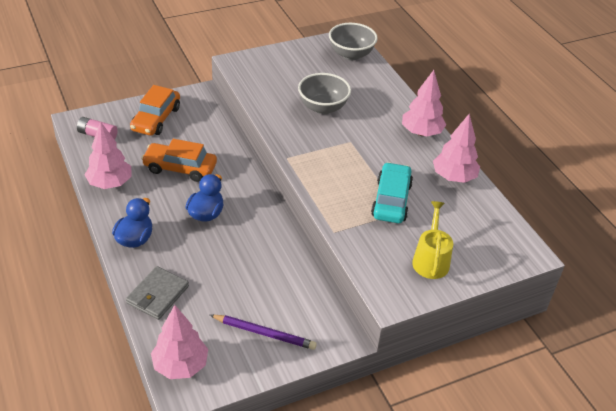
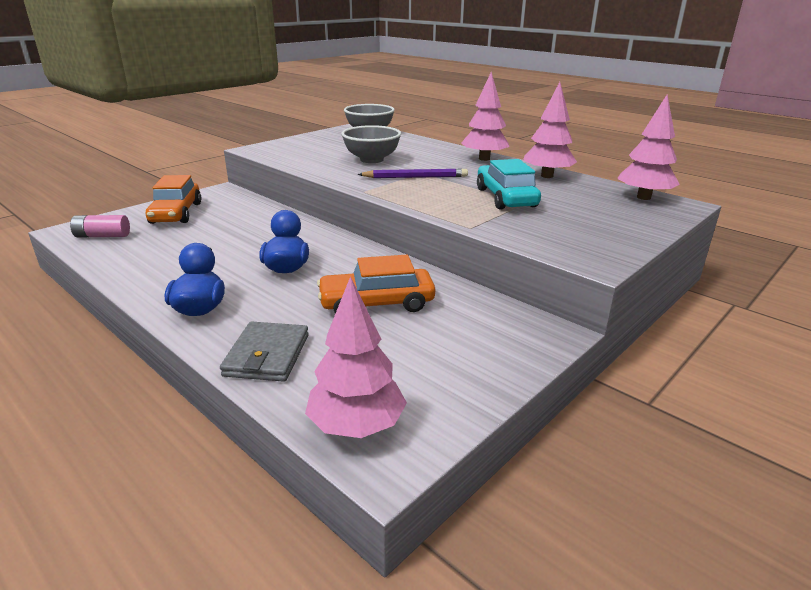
camera: 20 degrees left, 15 degrees down
(110, 183) = (138, 269): pink tree -> pink tree (643, 197)
(180, 168) = (228, 241): orange car -> orange car (376, 303)
(264, 333) = (451, 355): purple pencil -> purple pencil (415, 177)
(431, 260) = (597, 226): yellow watering can -> none

